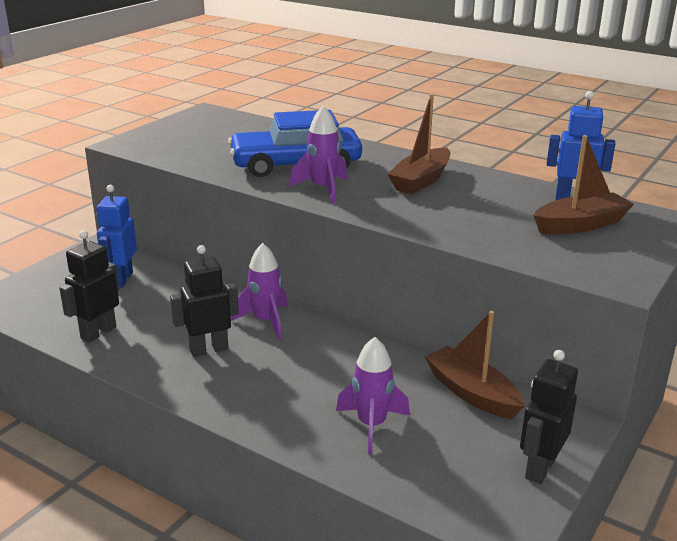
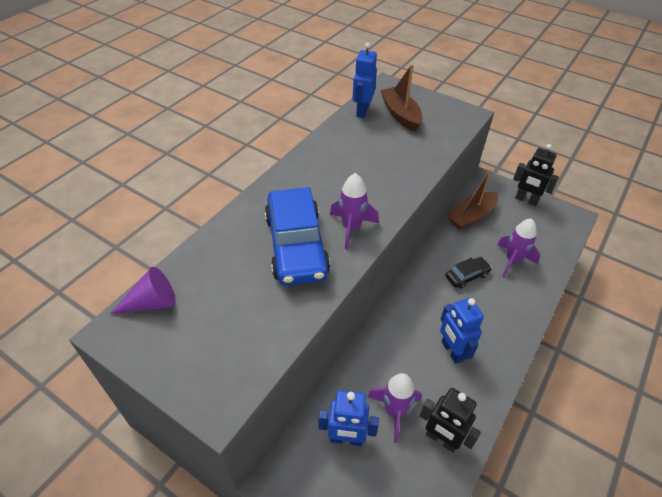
camera: 90 degrees left, 20 degrees up
(209, 349) = (452, 351): black robot -> blue robot
(231, 119) = (152, 303): none -> purple cone
(265, 321) = (408, 317): purple rocket -> purple rocket (394, 411)
(336, 374) = (467, 276): none -> black car
(421, 180) = (332, 173): brown boat -> none

